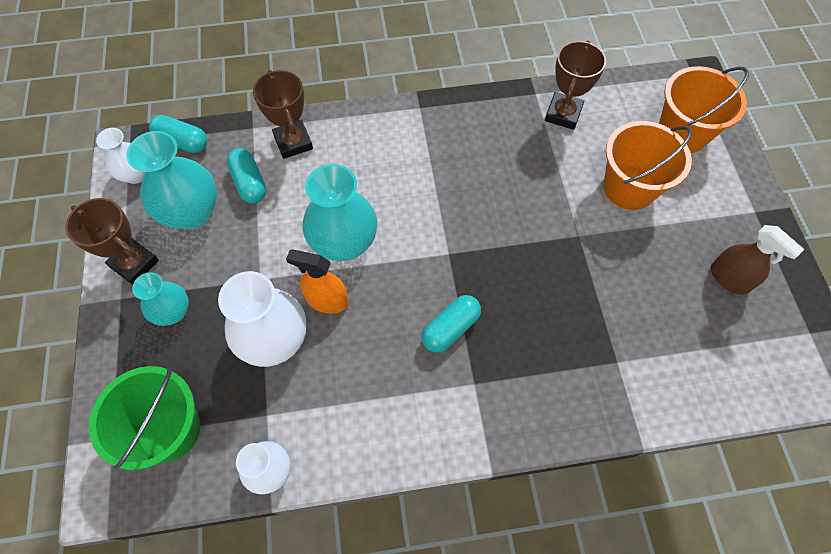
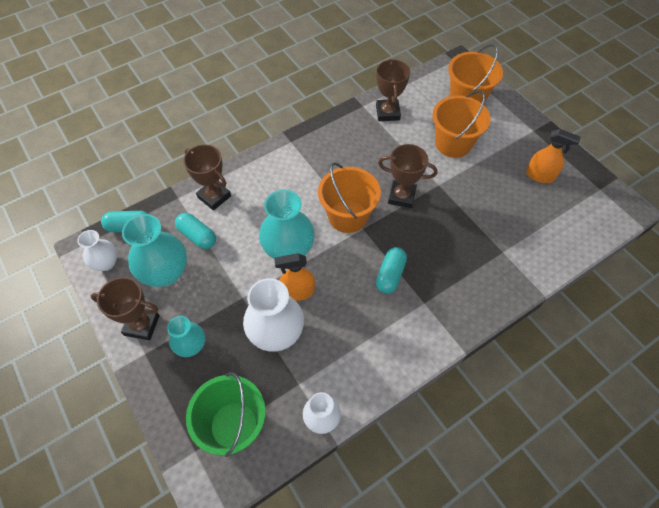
camera: 25 degrees left, 5 degrees down
(438, 230) = (347, 216): none -> orange bucket
(521, 232) = (401, 196): none -> brown trophy
(729, 278) = (540, 175): brown spray bottle -> orange spray bottle

